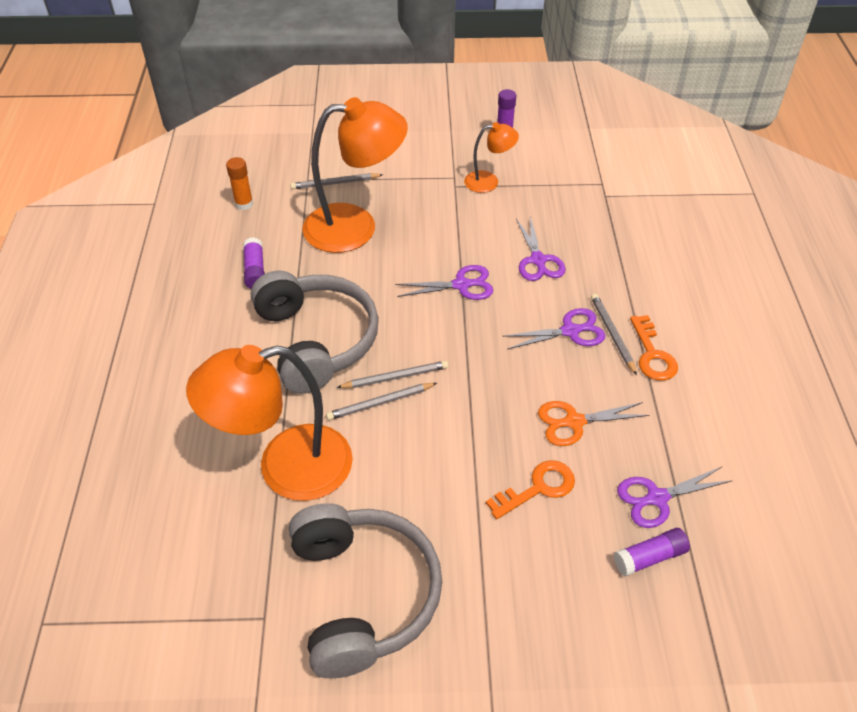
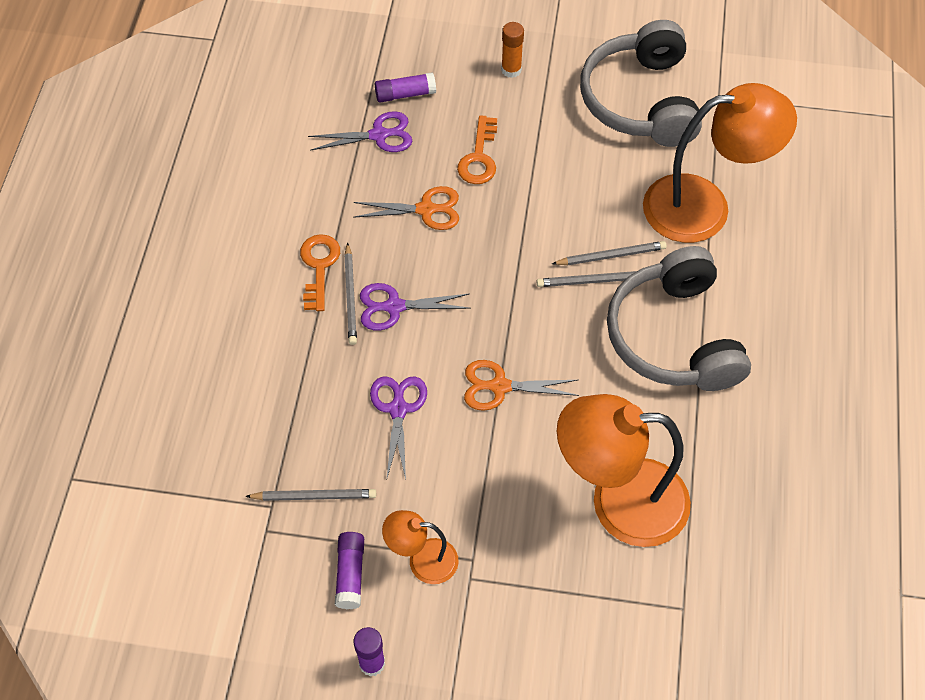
camera: 170 degrees left, 10 degrees up
(244, 204) = (772, 571): orange glue stick -> orange glue stick (511, 70)
(255, 270) = (748, 448): purple glue stick -> purple glue stick (350, 574)
(335, 183) = (642, 593): grey pencil -> grey pencil (314, 496)
(462, 285) = (499, 386): purple scissors -> orange scissors
(538, 488) = (479, 157): orange key -> orange key turned 60 degrees counterclockwise

